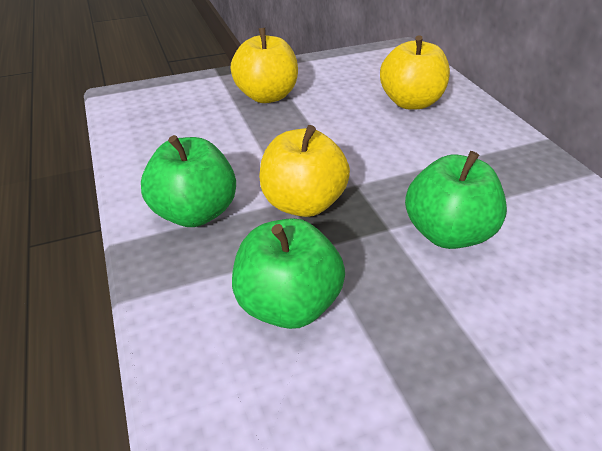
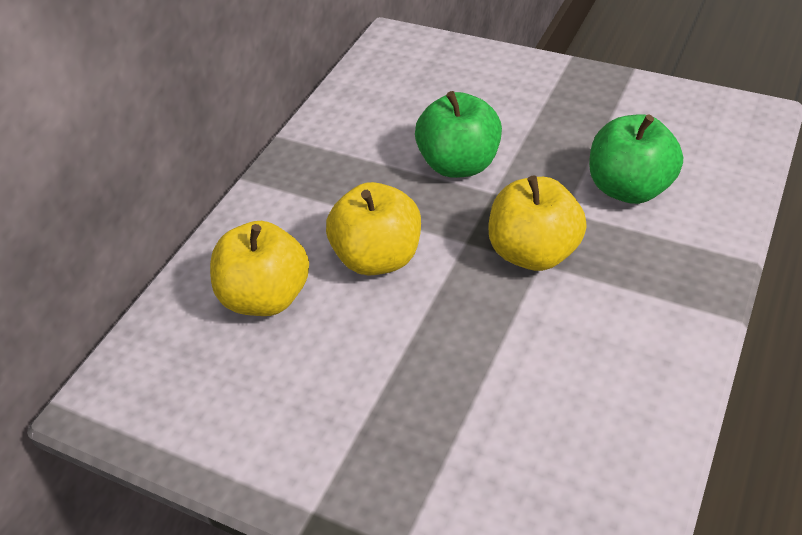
camera: 130 degrees left, 5 degrees up
(195, 212) = (639, 304): green apple -> none
(266, 96) = (396, 433): yellow apple -> yellow apple (378, 258)

